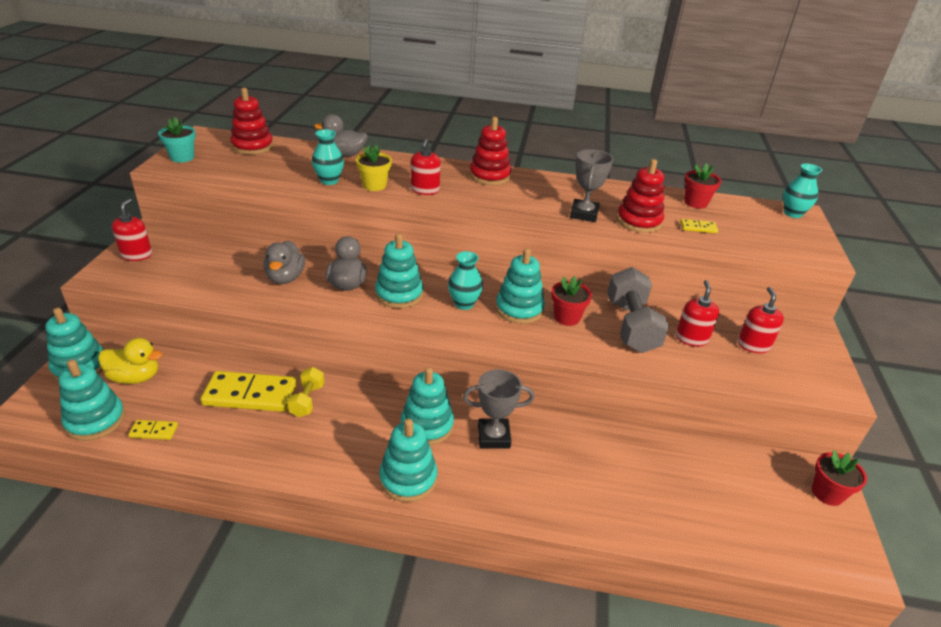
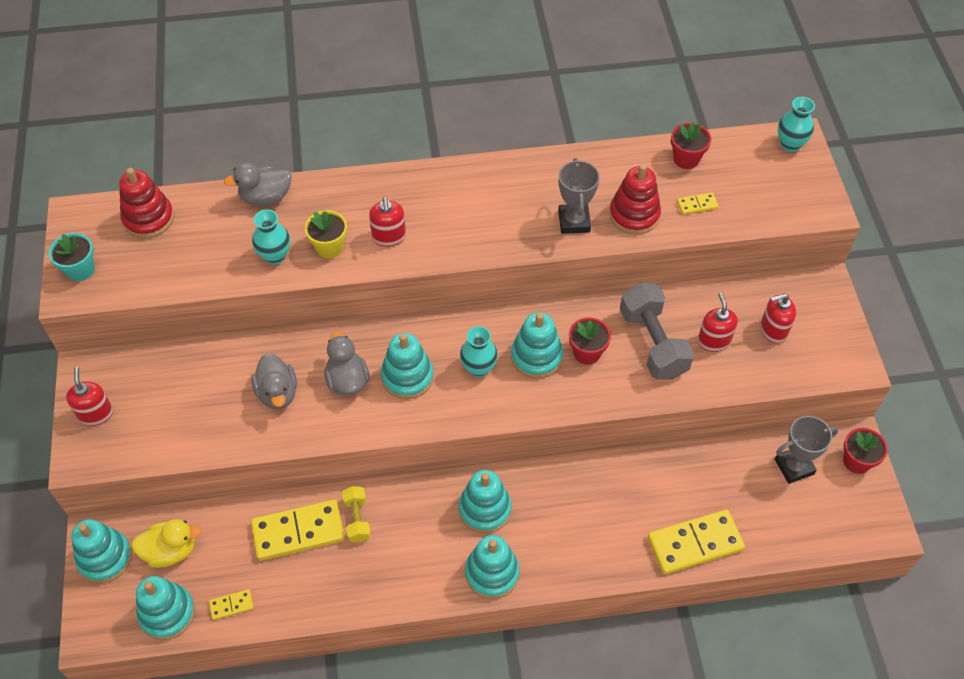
camera: 15 degrees left, 20 degrees up
(489, 176) = (449, 184): red stacking toy -> none
(493, 436) = (551, 500): grey trophy -> grey trophy (794, 466)
(630, 516) = (695, 544): none -> yellow domino
(753, 345) = (773, 330): red soap dispenser -> red soap dispenser turned 90 degrees counterclockwise

